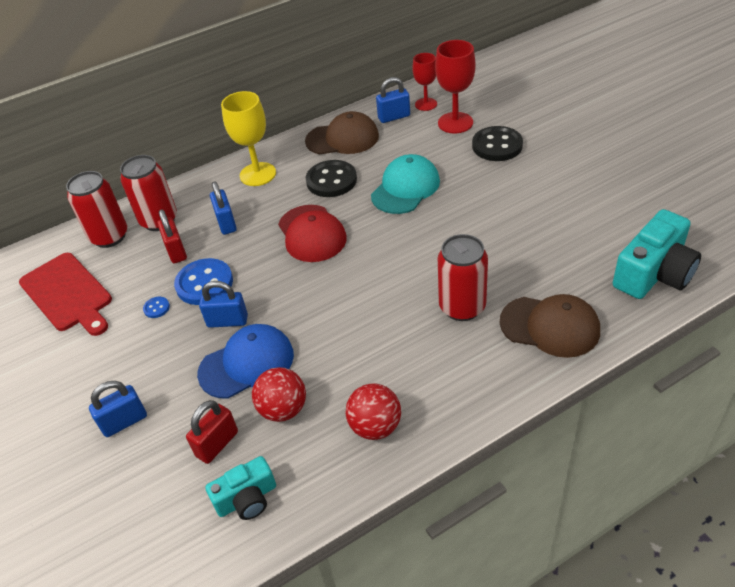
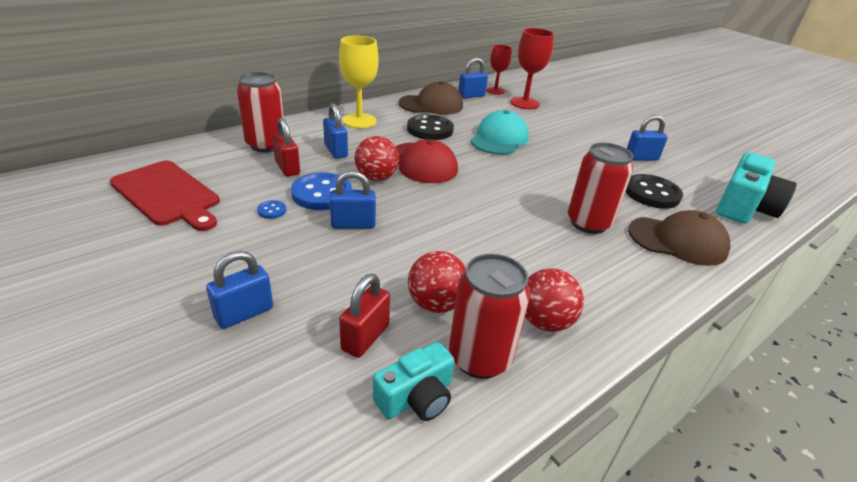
camera: 15 degrees left, 10 degrees down
(109, 237) = (213, 153): red can -> red can (479, 358)
(247, 364) = (383, 261): blue cap -> none
(260, 258) = (376, 178): none -> red ball
(497, 146) = (566, 119): black button -> black button (652, 193)
(564, 204) = (641, 158): none -> blue padlock

